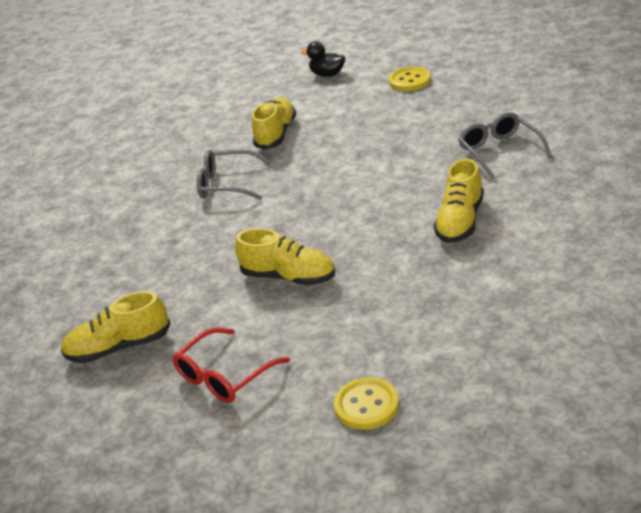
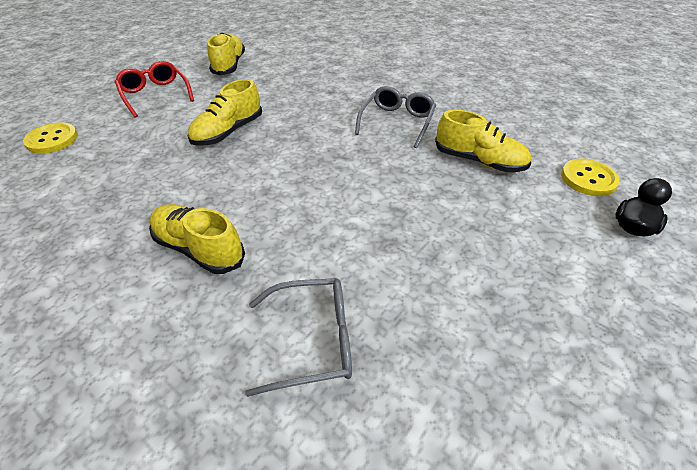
camera: 100 degrees right, 10 degrees up
(409, 81) = (588, 307): yellow button -> yellow button (588, 179)

